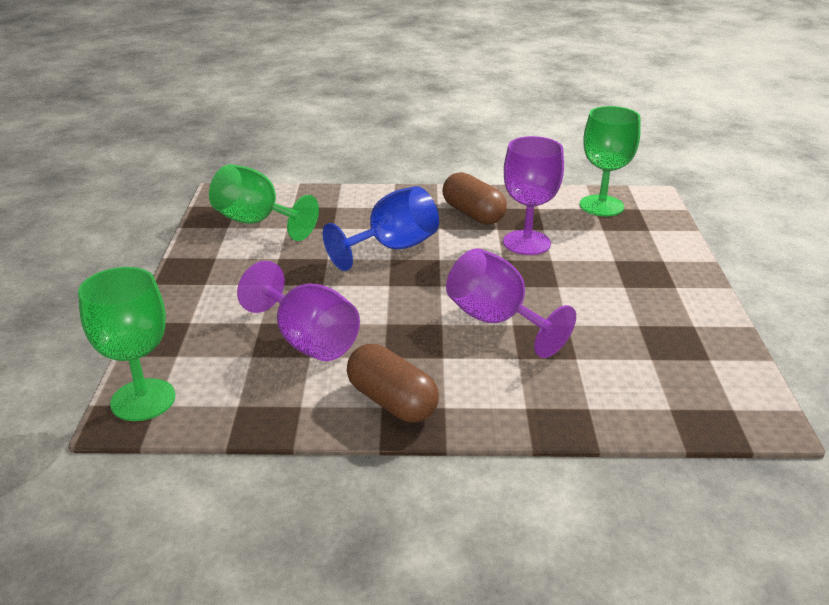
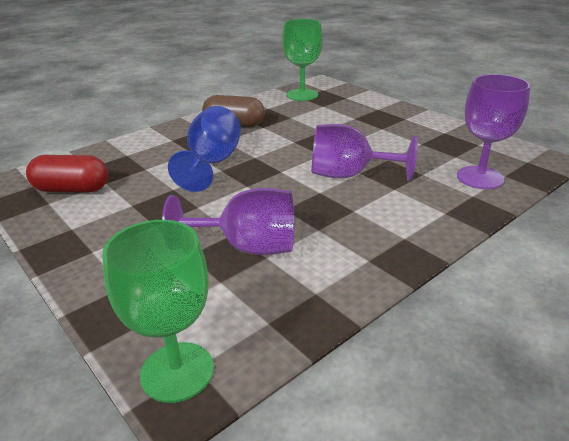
camera: 40 degrees left, 0 degrees up
(256, 222) = (72, 189): green goblet -> red capsule
(392, 401) = (370, 253): brown capsule -> none
(526, 243) = (293, 127): purple goblet -> purple goblet (480, 178)

